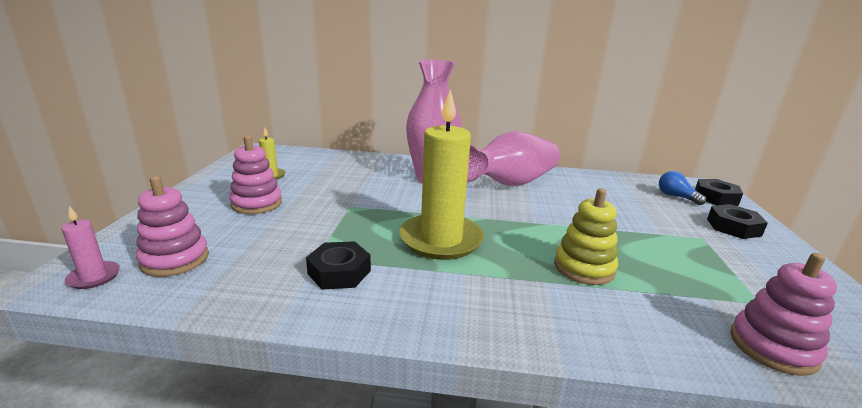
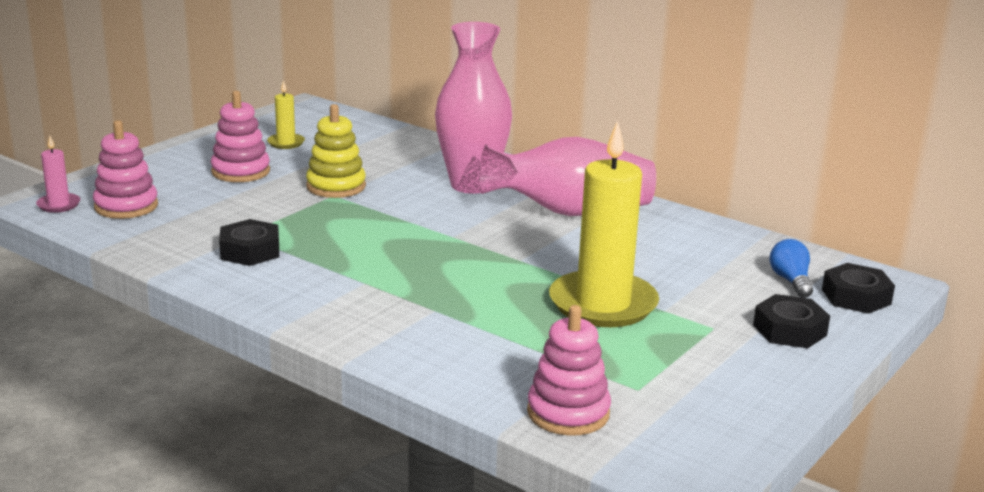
camera: 30 degrees right, 0 degrees up
(441, 240) = (384, 250): yellow candle -> yellow candle (603, 304)
(584, 268) = (497, 311): yellow stacking toy -> yellow stacking toy (336, 186)

